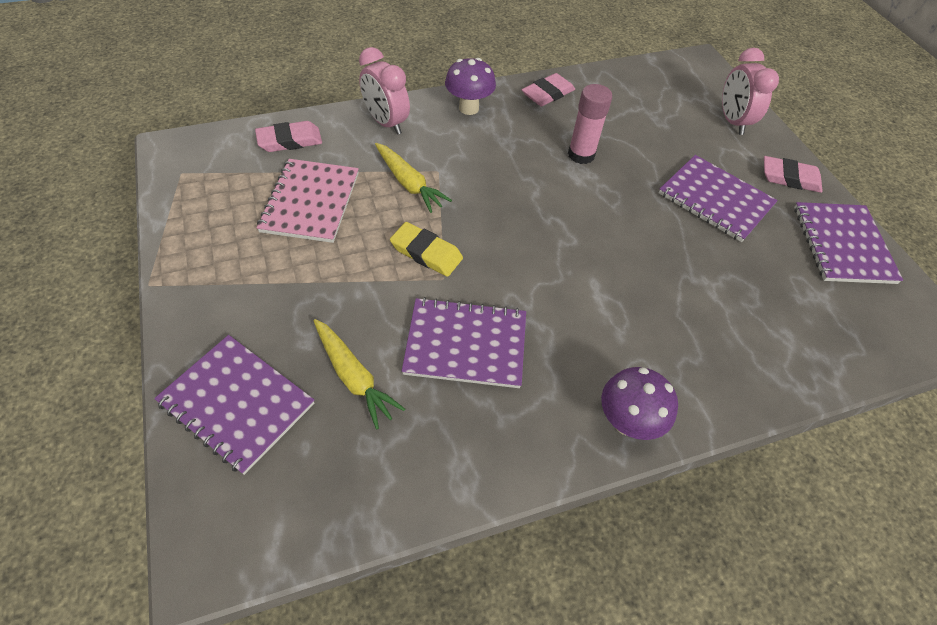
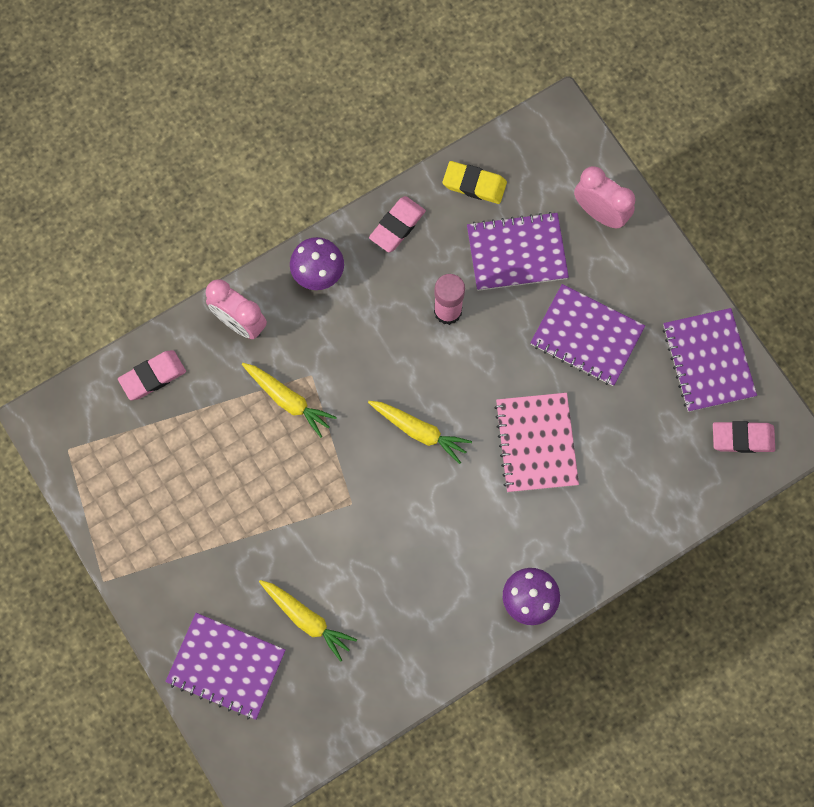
camera: 10 degrees left, 20 degrees up
(310, 202) = (204, 450): pink notebook -> pink notebook (536, 443)
(426, 252) = (328, 479): yellow eraser -> yellow eraser (474, 184)
(465, 344) = (387, 565): purple notebook -> purple notebook (517, 253)
(532, 235) = (419, 431): none -> yellow carrot
(732, 121) = (600, 213): pink clock -> pink clock turned 150 degrees clockwise
(789, 178) = (660, 284): pink eraser -> pink eraser (742, 438)

